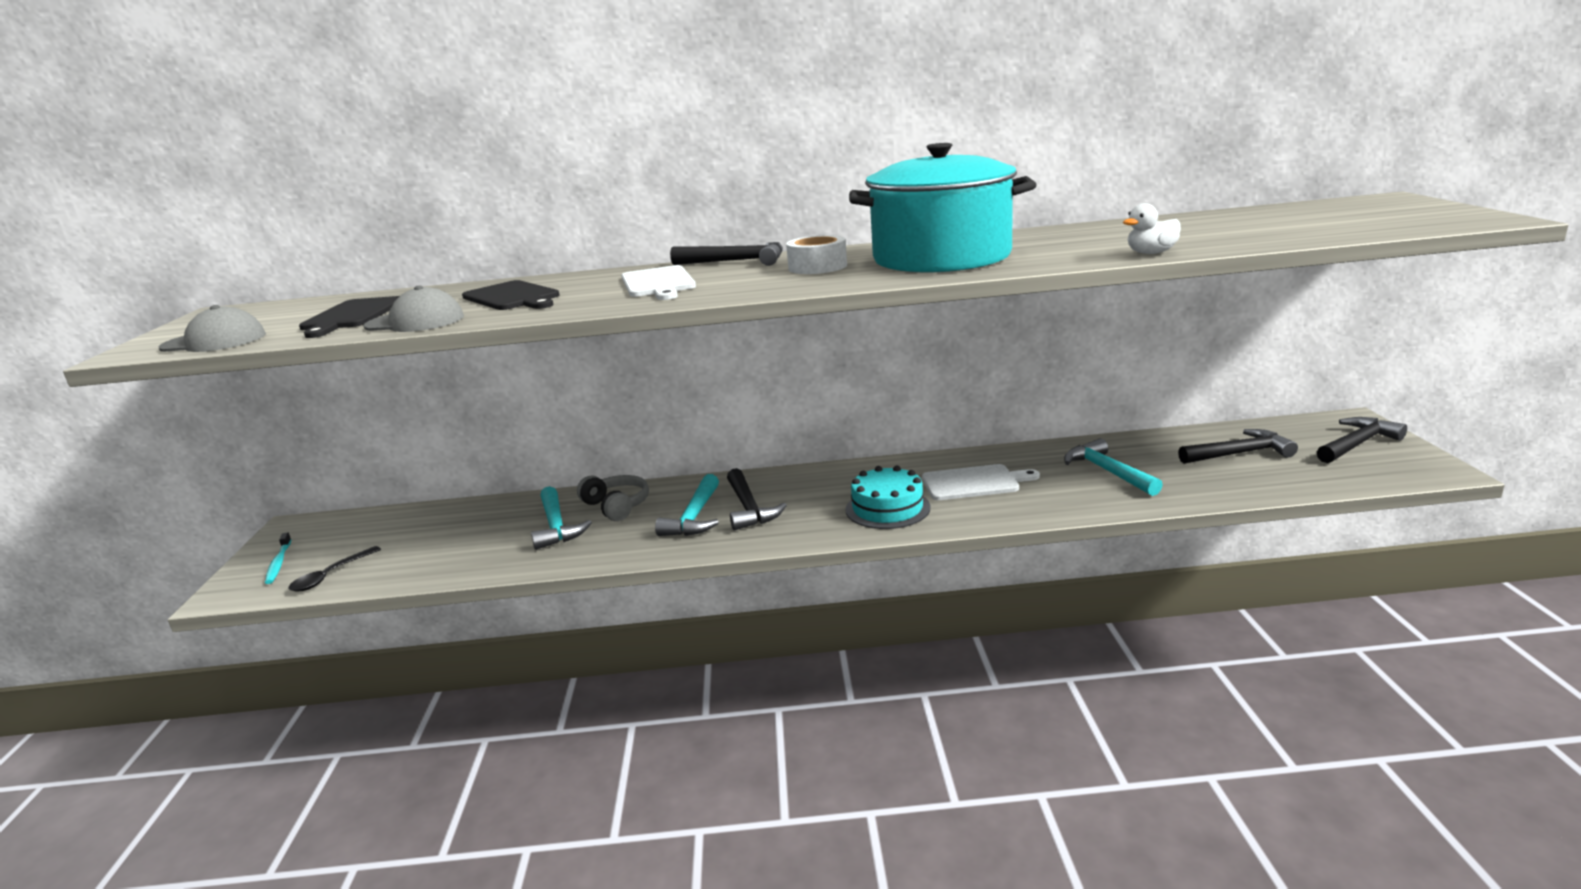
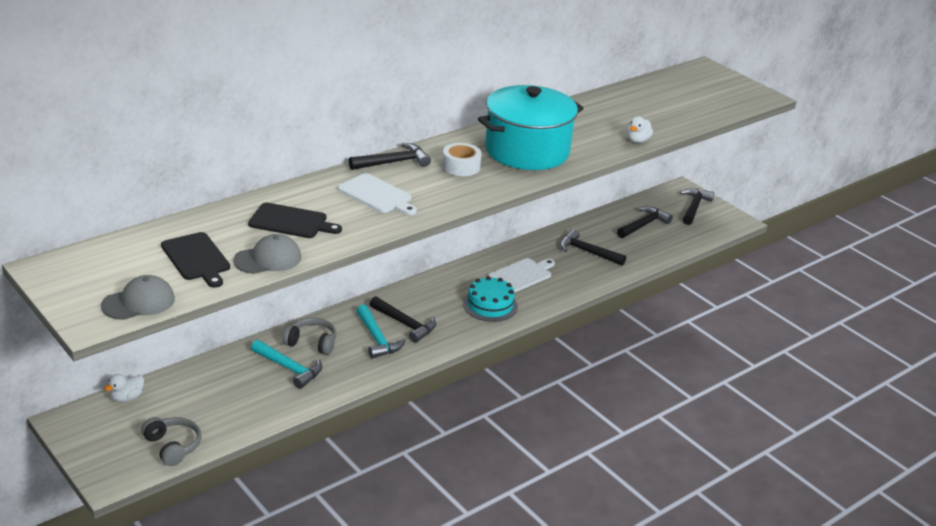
camera: 40 degrees left, 10 degrees up
(279, 563) = (110, 450): turquoise toothbrush -> none
(330, 576) = (172, 446): black spoon -> grey headphones
(371, 518) = (127, 397): none -> white duck
(1108, 472) = (587, 252): turquoise hammer -> black hammer

